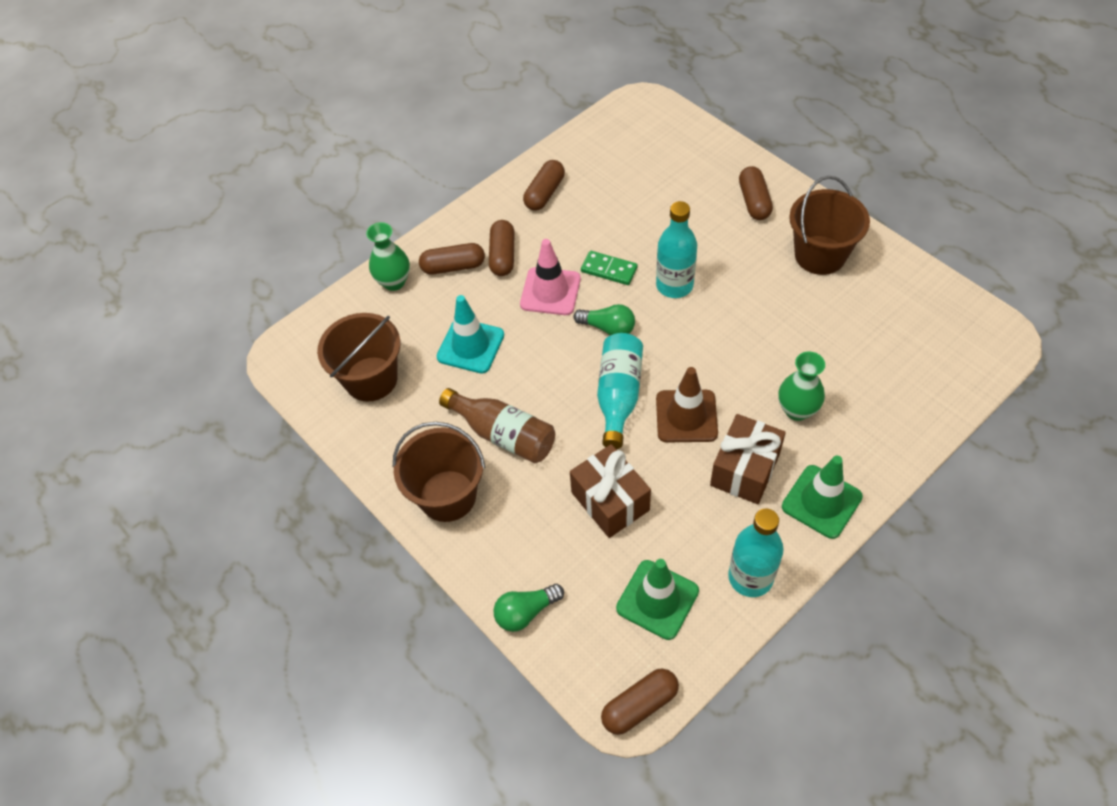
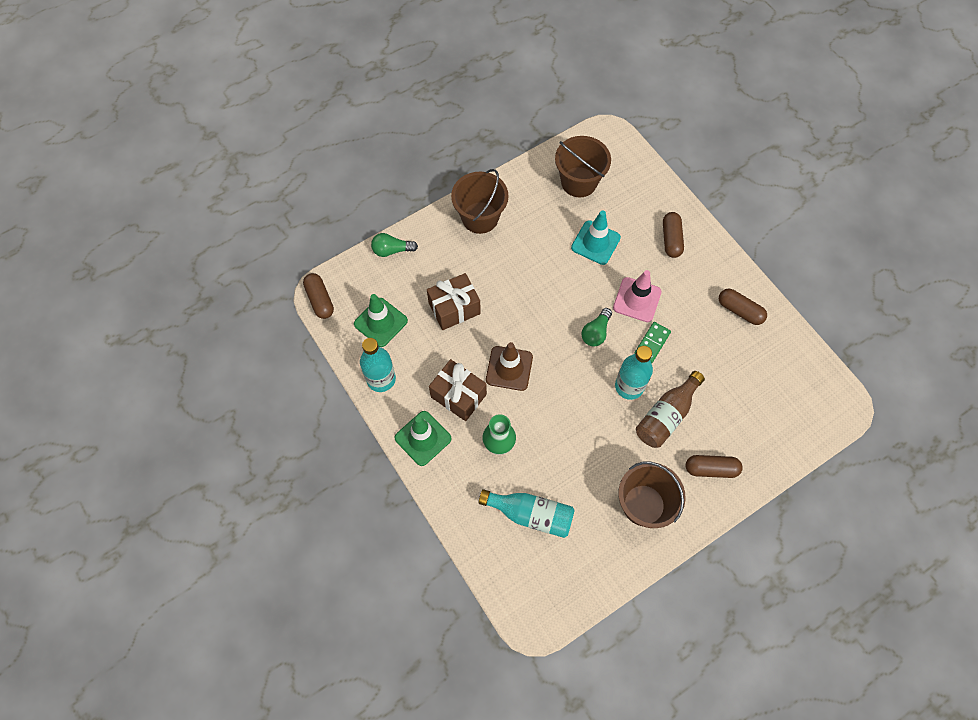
camera: 95 degrees right, 10 degrees up
(394, 282) = (662, 201): green vase -> none
(502, 255) = (677, 273): brown capsule -> none
(503, 434) = (518, 254): brown bottle -> brown bottle (666, 416)
(526, 612) = (392, 250): green light bulb -> green light bulb turned 75 degrees counterclockwise
(618, 396) = (535, 328): turquoise bottle -> turquoise bottle (530, 514)

